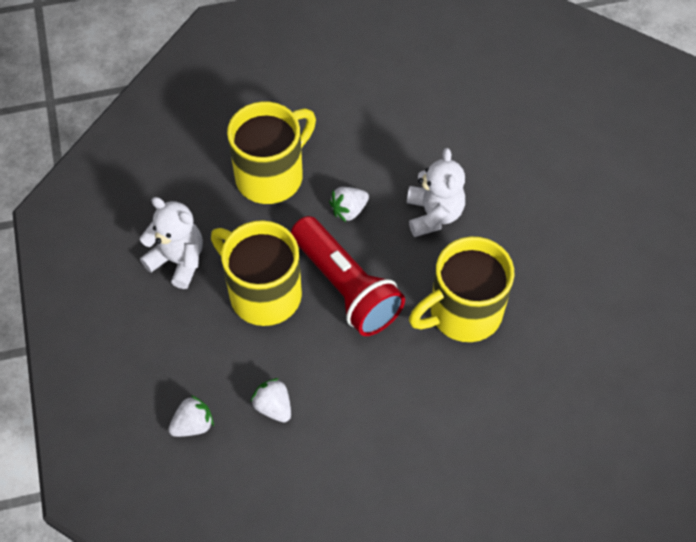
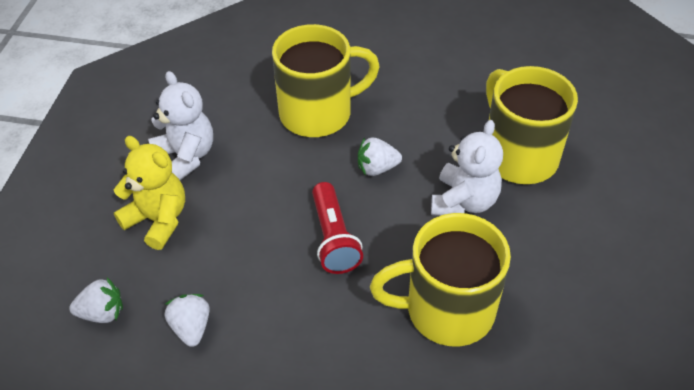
camera: 25 degrees right, 10 degrees down
(190, 328) = (158, 220): none -> yellow teddy bear
(263, 293) = (247, 214): yellow mug -> yellow mug (518, 155)
(346, 287) = (333, 238): red flashlight -> red flashlight, size x0.64

